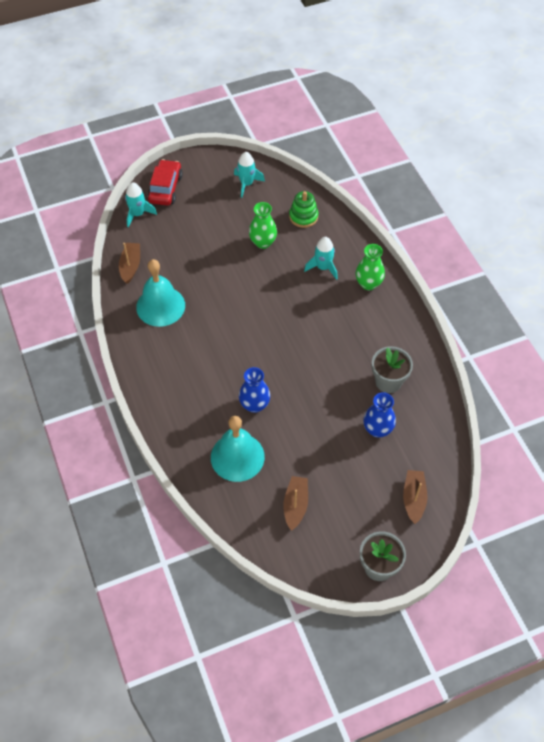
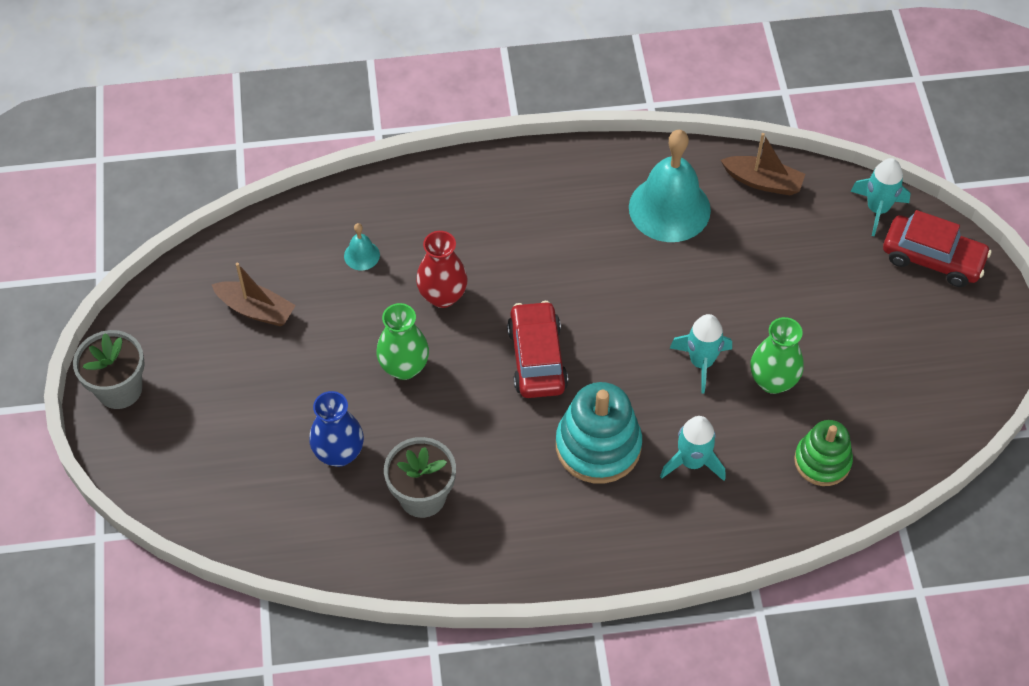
camera: 105 degrees right, 0 degrees up
(237, 457) = (361, 255): turquoise bell -> turquoise bell, size x0.43
(246, 184) = (923, 387): turquoise rocket -> turquoise rocket (701, 362)
(254, 405) = (443, 296): blue vase -> red vase
(282, 348) = (537, 358): none -> red car
(328, 309) = (598, 446): none -> turquoise stacking toy
(368, 284) = (637, 526): green vase -> green vase (404, 367)
(413, 499) = (202, 468): brown boat -> none

